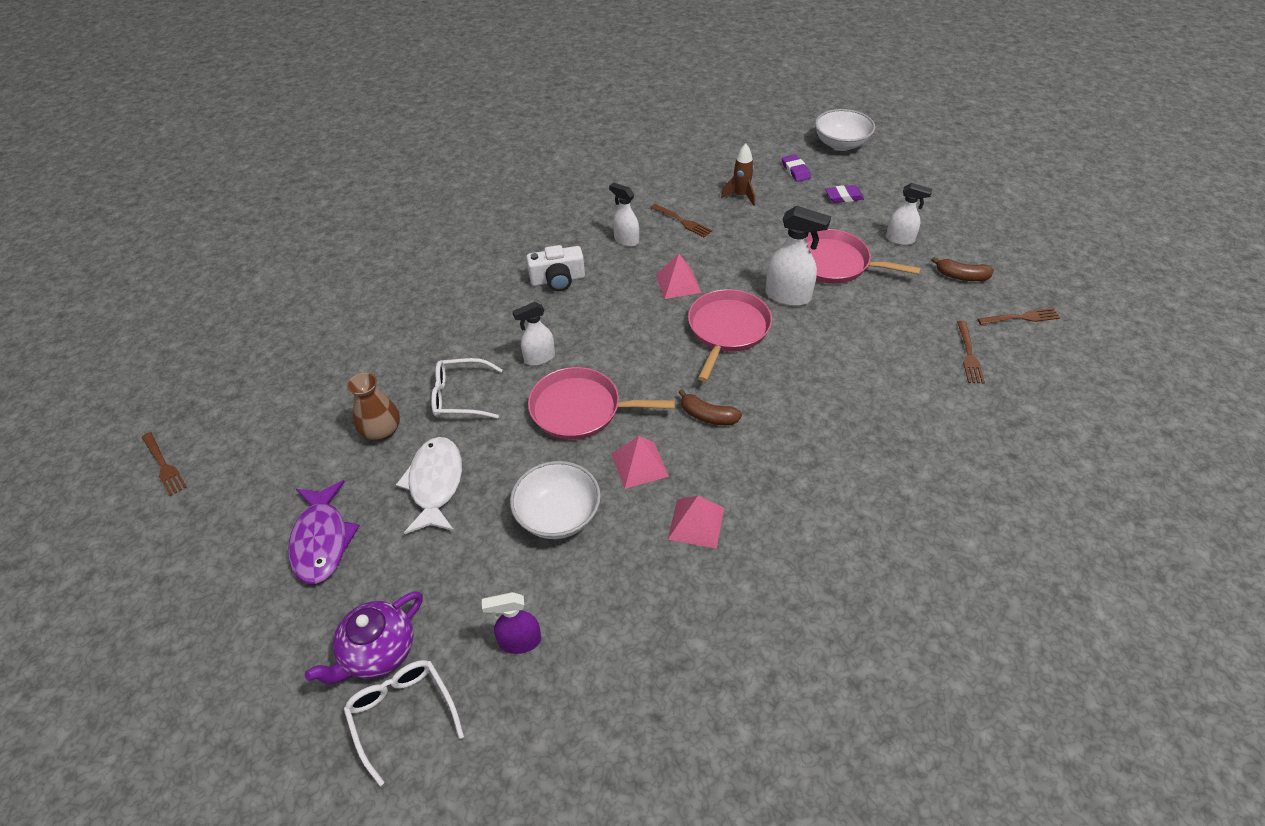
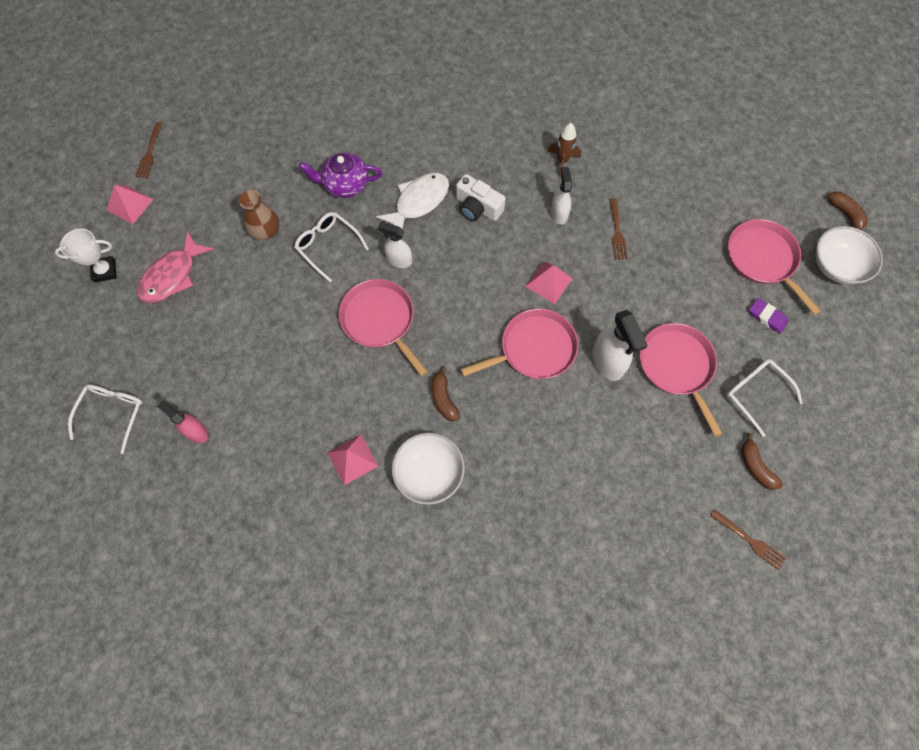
camera: 45 degrees right, 20 degrees up
(230, 600) = (105, 271): none -> white trophy
(322, 540) = (172, 276): purple fish -> pink fish
(378, 652) = (134, 368): purple teapot -> purple teapot (345, 184)
(435, 484) = (255, 295): white fish -> white fish (418, 202)
(520, 641) = (196, 431): purple spray bottle -> pink spray bottle
(558, 515) = (291, 378): white bowl -> white bowl (429, 473)
(639, 464) = (368, 391): pink pyramid -> pink pyramid (130, 204)
(741, 196) = (688, 246): brown rocket -> brown rocket (562, 161)
(795, 171) = (763, 259): purple eraser -> pink pan
(806, 117) = (845, 214): none -> brown banana
(900, 239) = (755, 393): white spray bottle -> white glasses
(968, 354) = (667, 527): brown fork -> none

